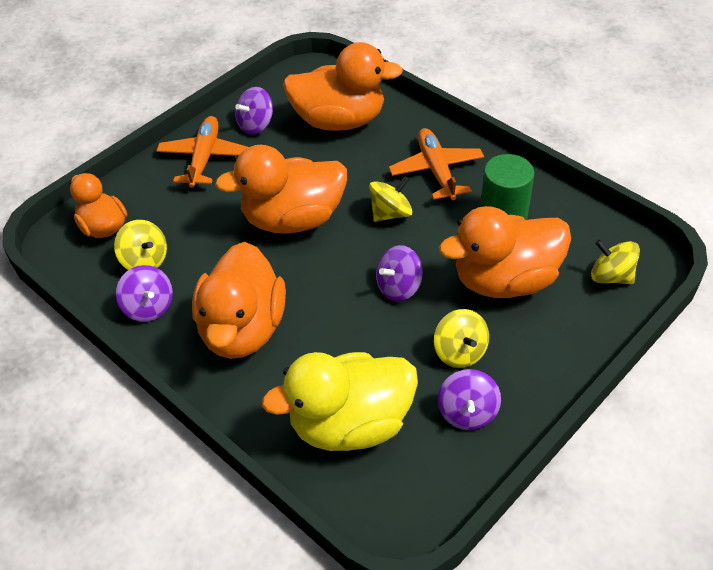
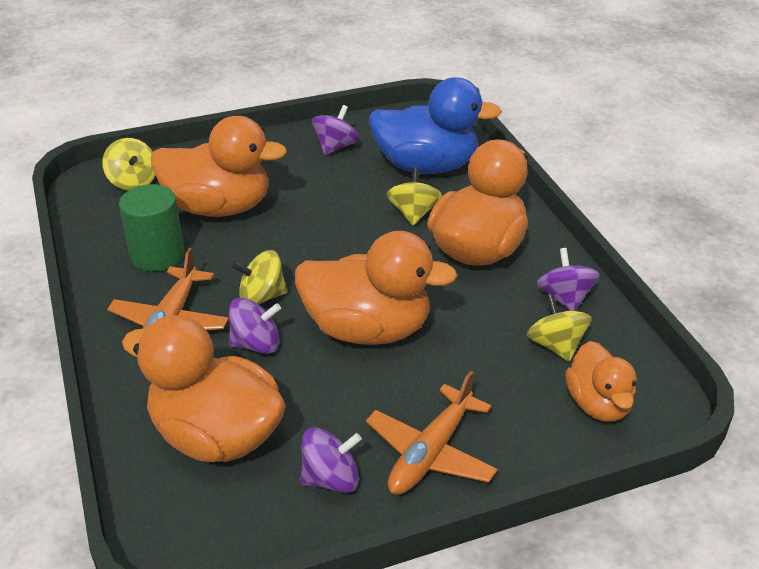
camera: 155 degrees left, 10 degrees down
(350, 424) = (426, 166): yellow duck -> blue duck
(398, 287) = (314, 233): purple spinning top -> purple spinning top (256, 344)
(460, 352) = (306, 177): yellow spinning top -> yellow spinning top (413, 213)

